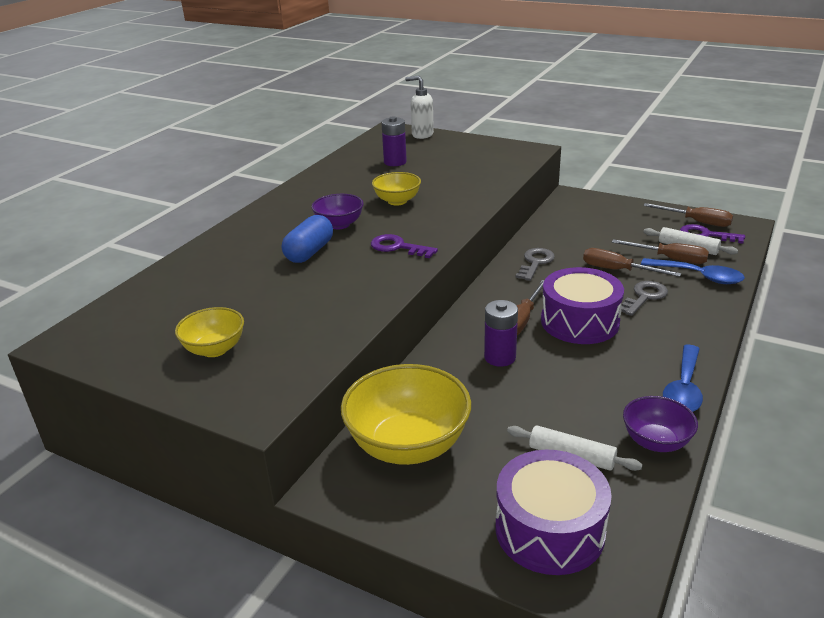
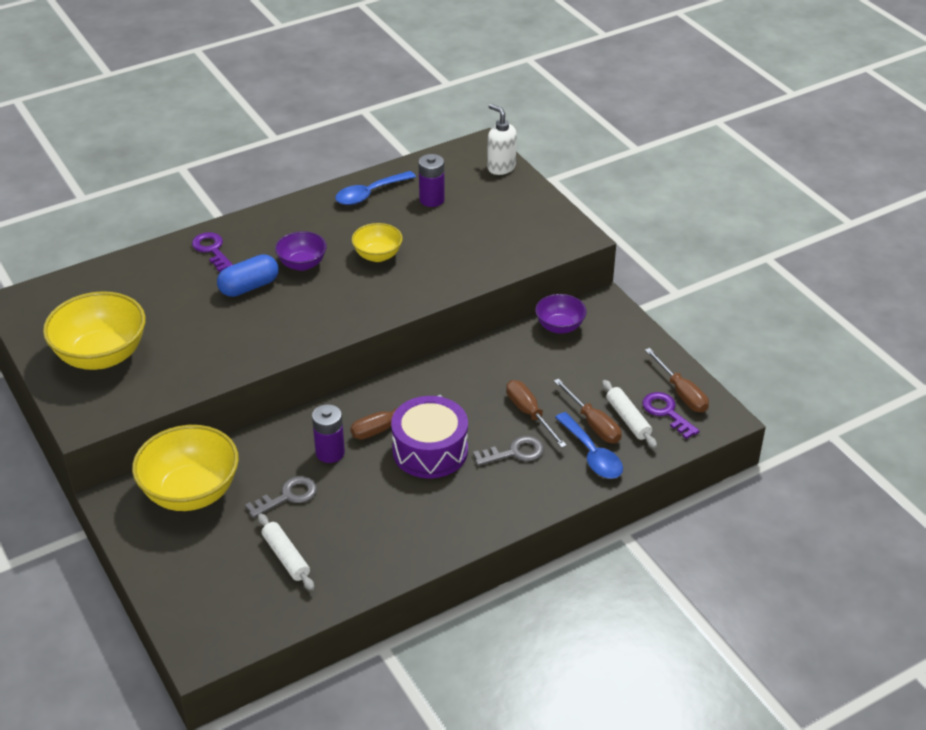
camera: 30 degrees right, 10 degrees up
(214, 349) = (101, 356): yellow bowl -> yellow bowl, size x1.81
(398, 247) = (320, 313): purple key -> purple key (212, 250)
(535, 263) = (469, 371): grey key -> grey key (288, 496)
(549, 530) = (213, 597): purple drum -> none
(656, 442) = (355, 577): purple bowl -> purple bowl (559, 326)
(683, 388) = (430, 549): blue spoon -> blue spoon (369, 194)

